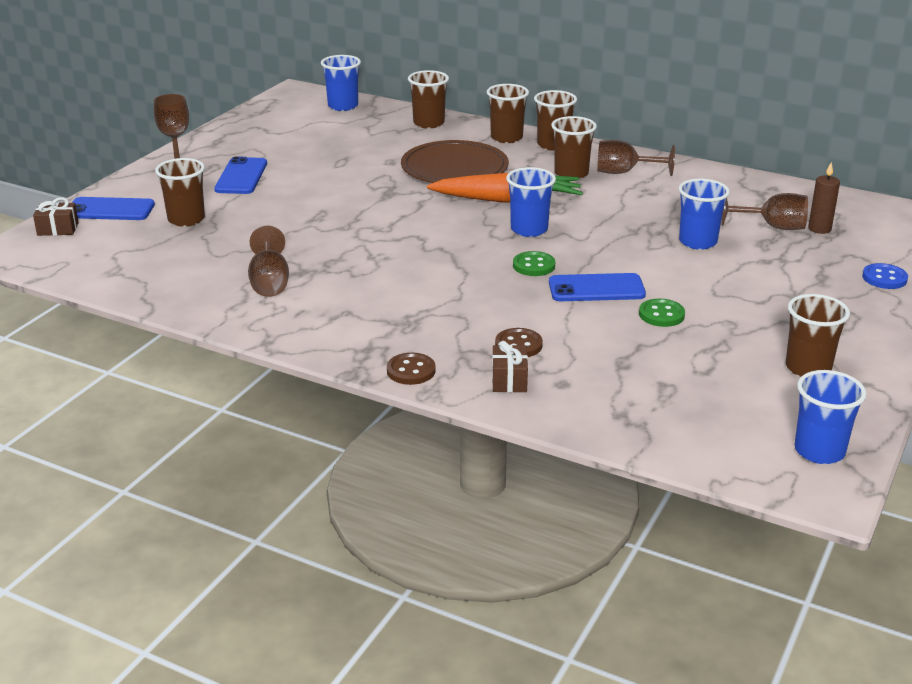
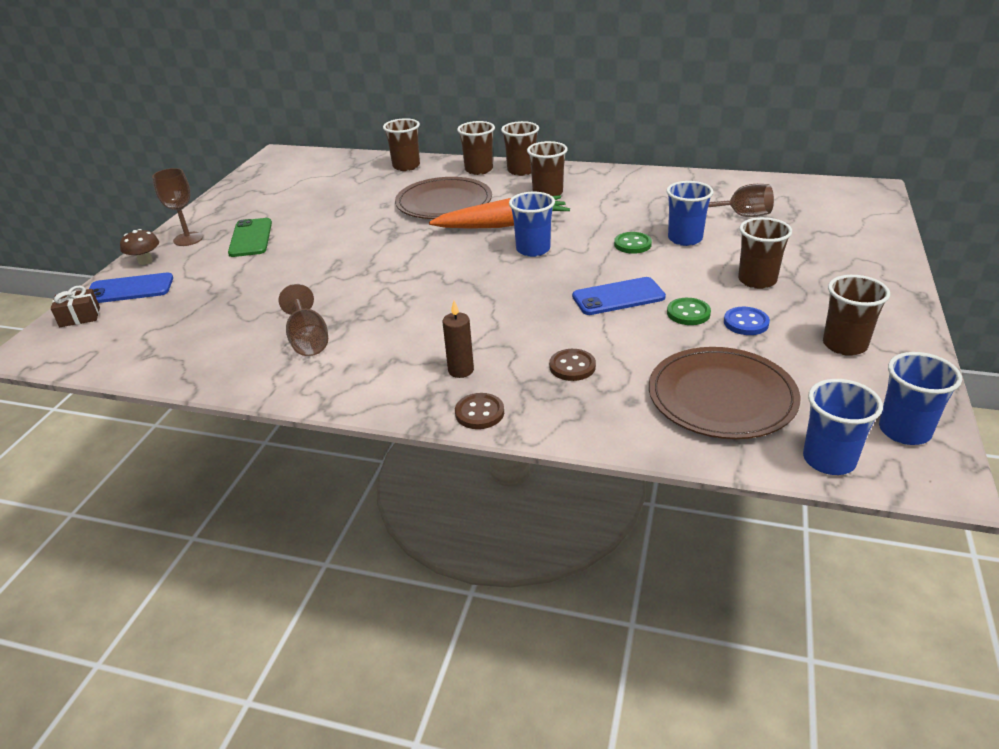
camera: 10 degrees left, 5 degrees up
(131, 185) = (145, 261): none -> brown mushroom
(186, 219) = (208, 288): brown cup -> brown cup (757, 280)
(241, 176) = (251, 238): blue phone -> green phone
(343, 106) = (325, 161): blue cup -> blue cup (829, 460)
(509, 380) = (579, 406): brown gift -> none
(534, 266) = (552, 283): green button -> green button (632, 244)
(624, 172) = (592, 186): brown goblet -> none
(653, 394) = (721, 397): none -> brown plate
(819, 229) = (779, 212): brown candle -> brown candle (461, 370)
(884, 278) = (858, 248): blue button -> blue button (746, 323)

